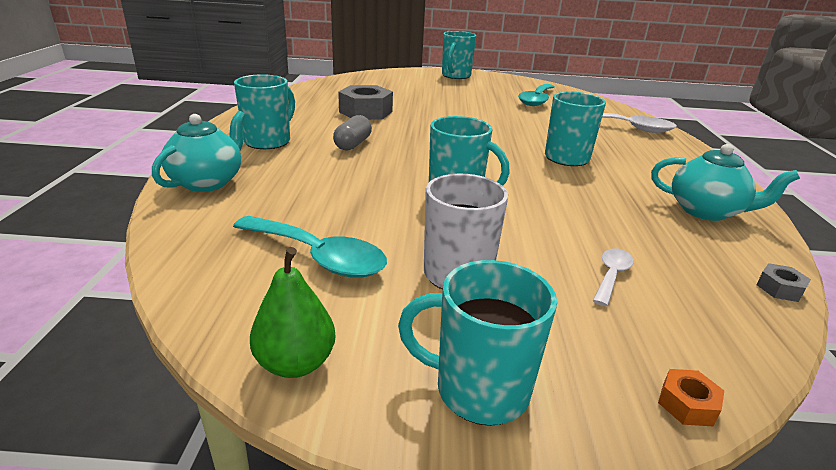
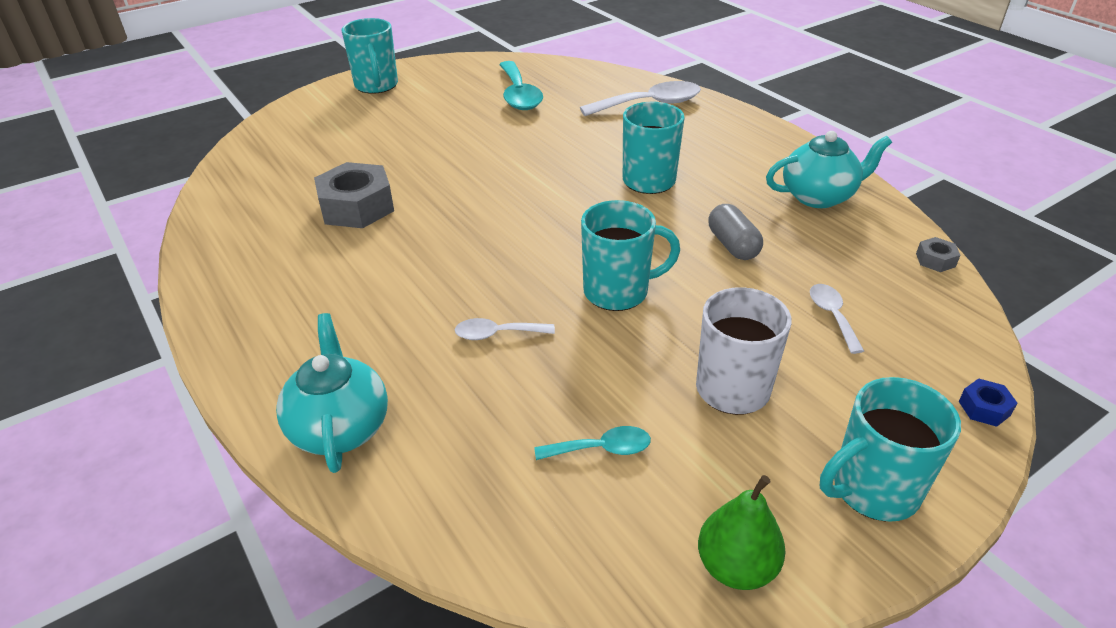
camera: 35 degrees left, 10 degrees up
(268, 141) = (311, 321): turquoise mug -> none
(318, 257) = (601, 449): turquoise spoon -> turquoise spoon, size x0.53
(350, 183) = (497, 334): none -> white spoon
(353, 144) = (419, 272): grey capsule -> grey capsule (732, 245)
(687, 404) = (984, 408): orange nut -> blue nut

